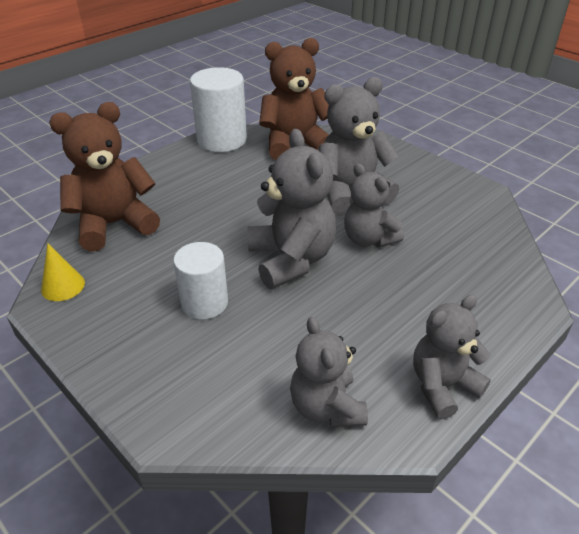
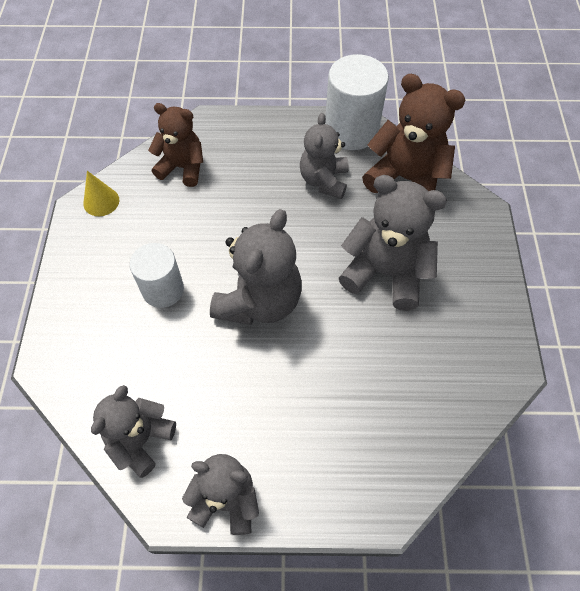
camera: 45 degrees right, 20 degrees up
(114, 224) = (182, 168): brown teddy bear -> brown teddy bear, size x0.66
(368, 239) = (339, 331): grey teddy bear -> grey teddy bear (324, 181)

